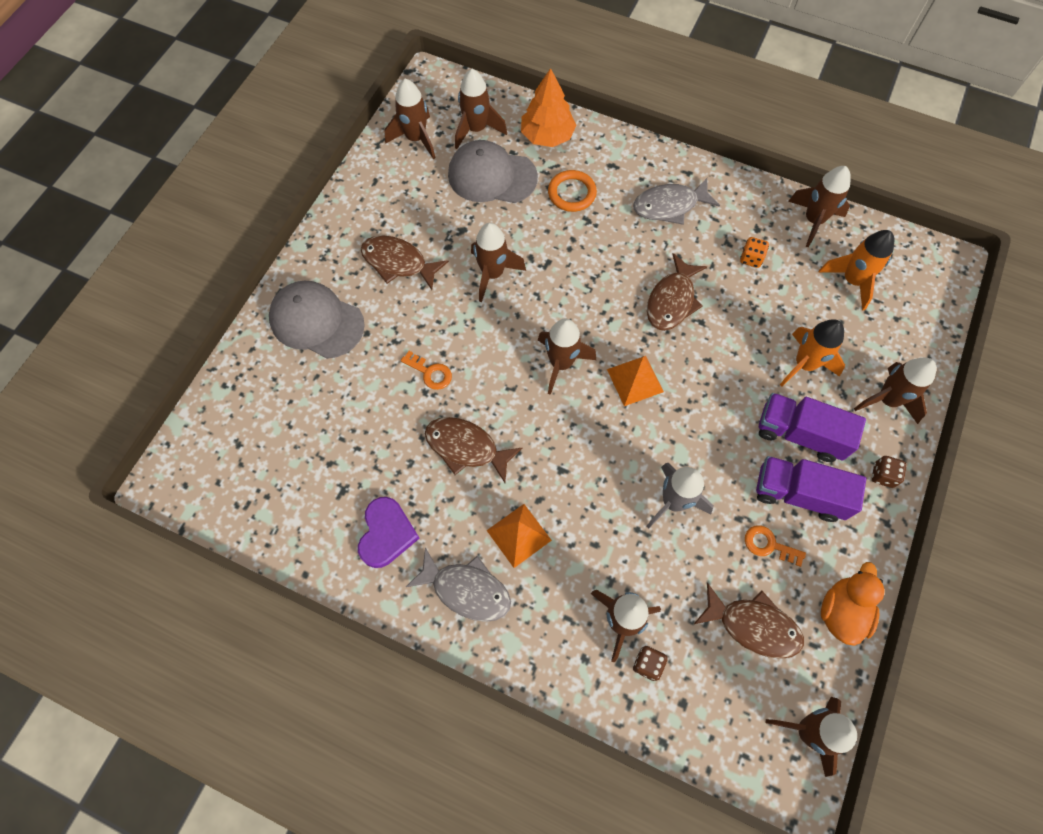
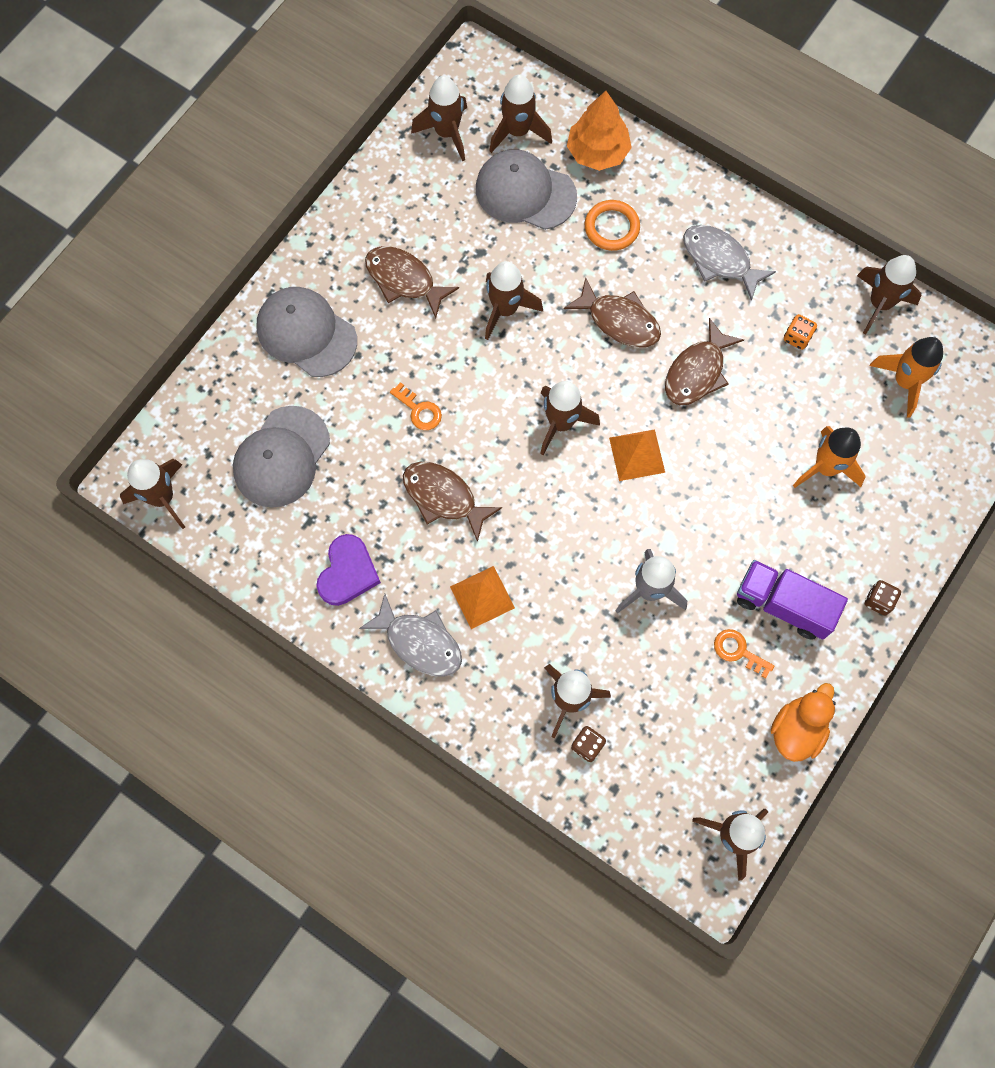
camera: 10 degrees right, 5 degrees up
(308, 435) = (282, 457): none -> grey cap
(669, 206) = (719, 260): grey fish -> grey fish turned 45 degrees clockwise
(753, 625) = (702, 727): brown fish -> brown fish (619, 321)
(800, 434) = (801, 542): purple truck -> none
(887, 400) = (906, 521): brown rocket -> brown rocket (162, 498)

